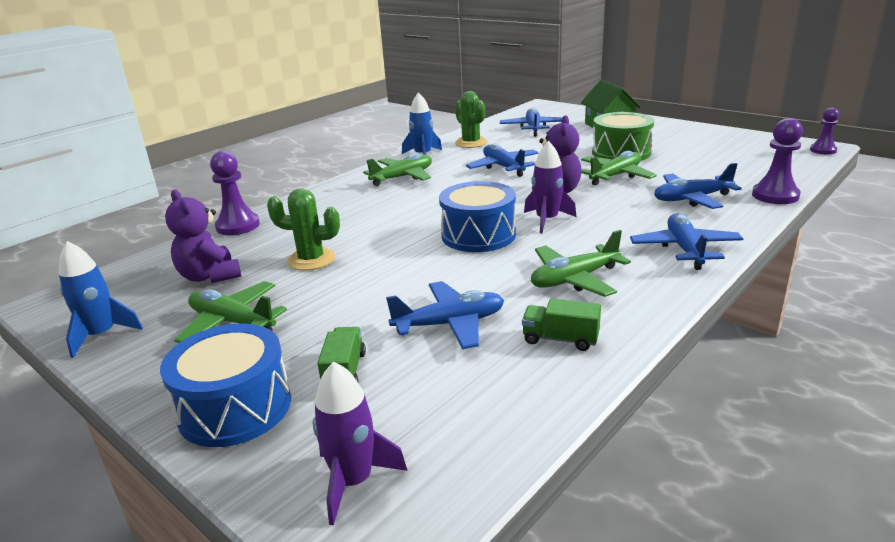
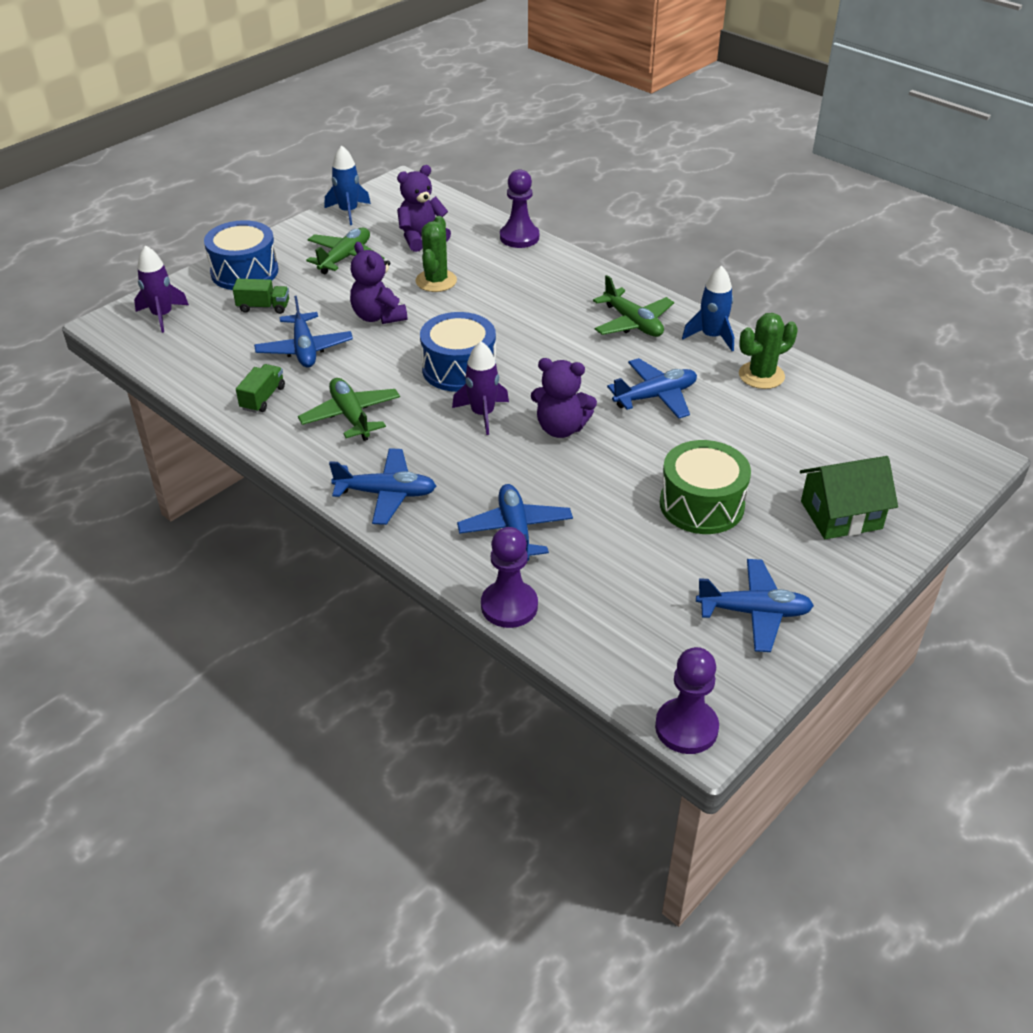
camera: 90 degrees right, 15 degrees up
(380, 285) = (378, 316): none -> purple teddy bear
(533, 128) = (831, 436): blue plane -> blue plane (754, 612)
(615, 176) = (607, 483): green plane -> none
(823, 150) = (686, 728): purple pawn -> purple pawn, size x1.57

